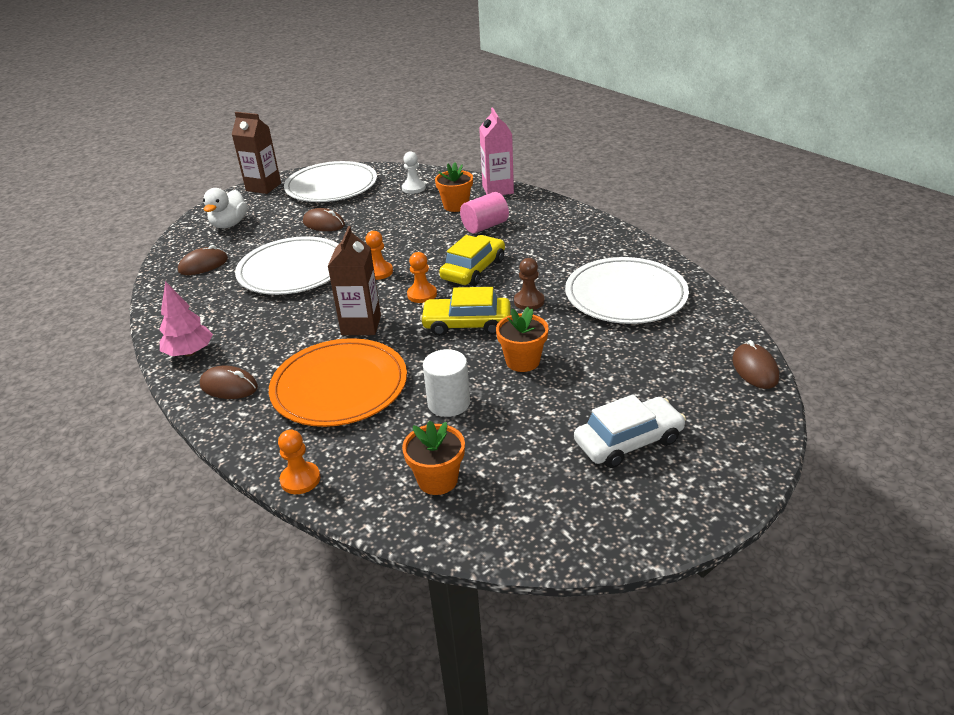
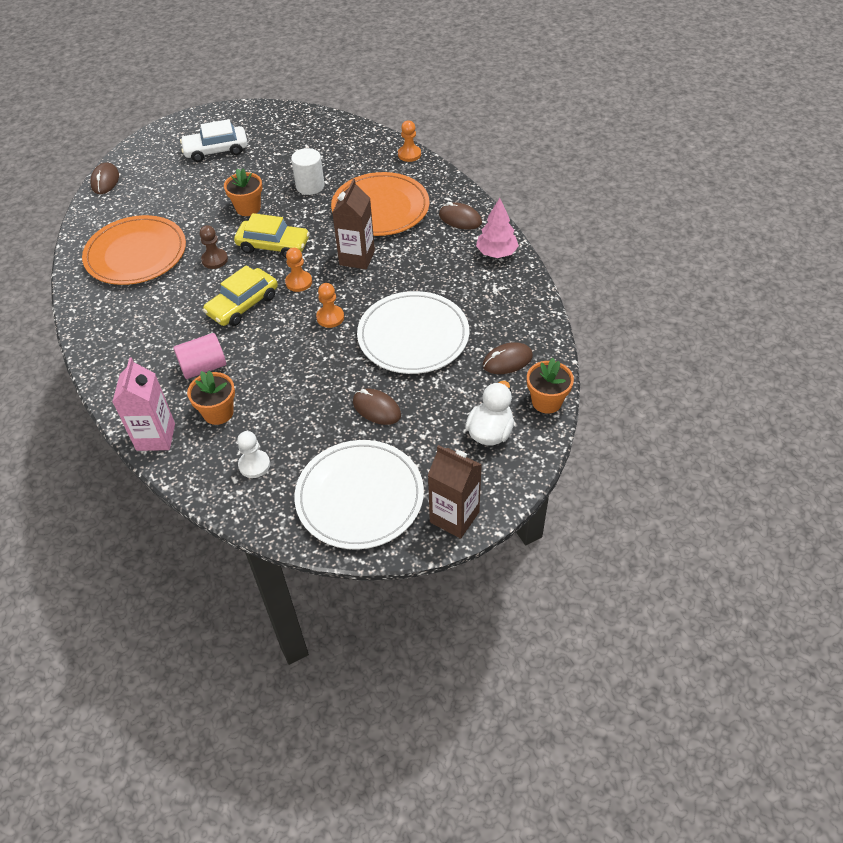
camera: 170 degrees left, 15 degrees up
(437, 480) = (331, 145): orange flower pot -> orange flower pot (546, 401)
(625, 295) = (136, 254): white plate -> orange plate

